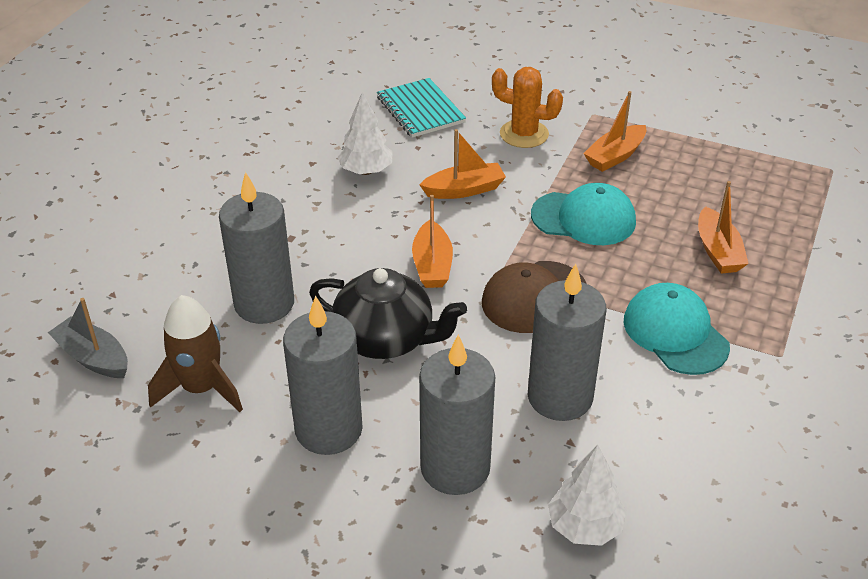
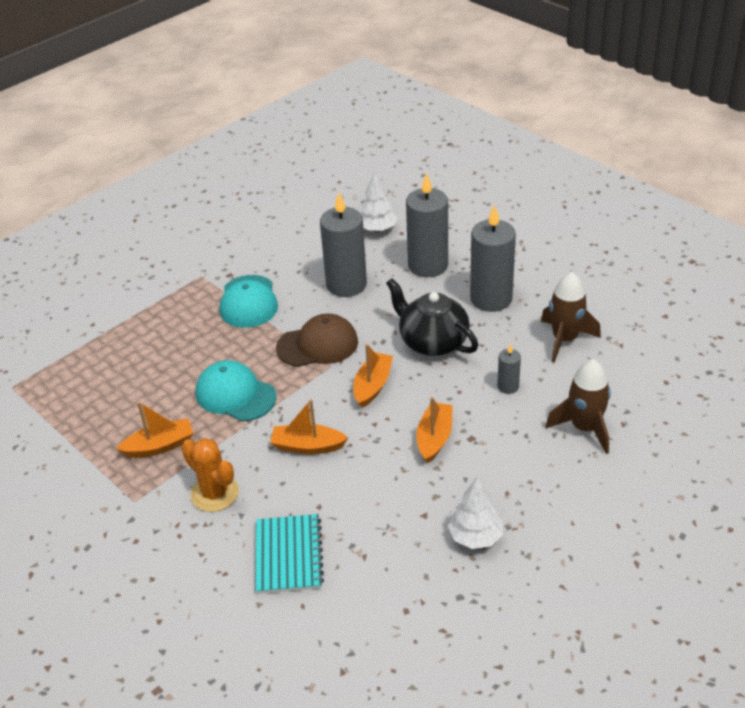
camera: 155 degrees left, 0 degrees up
(93, 358) = (637, 377): grey boat -> none
(159, 278) = (584, 428): none -> brown rocket
(264, 304) = (508, 386): grey candle -> grey candle, size x0.47
(366, 171) = (379, 490): white tree -> white tree (475, 537)
(718, 251) = (167, 345): orange boat -> orange boat (434, 438)

